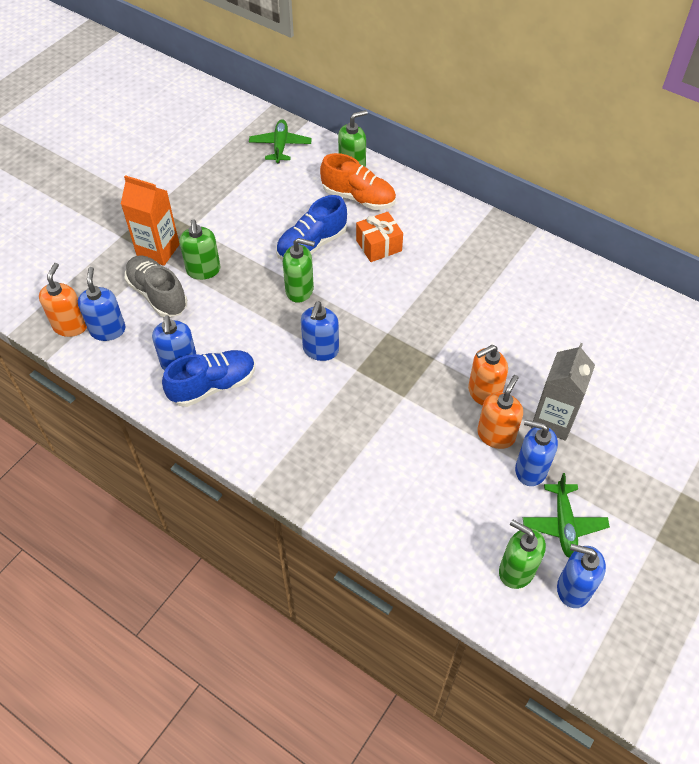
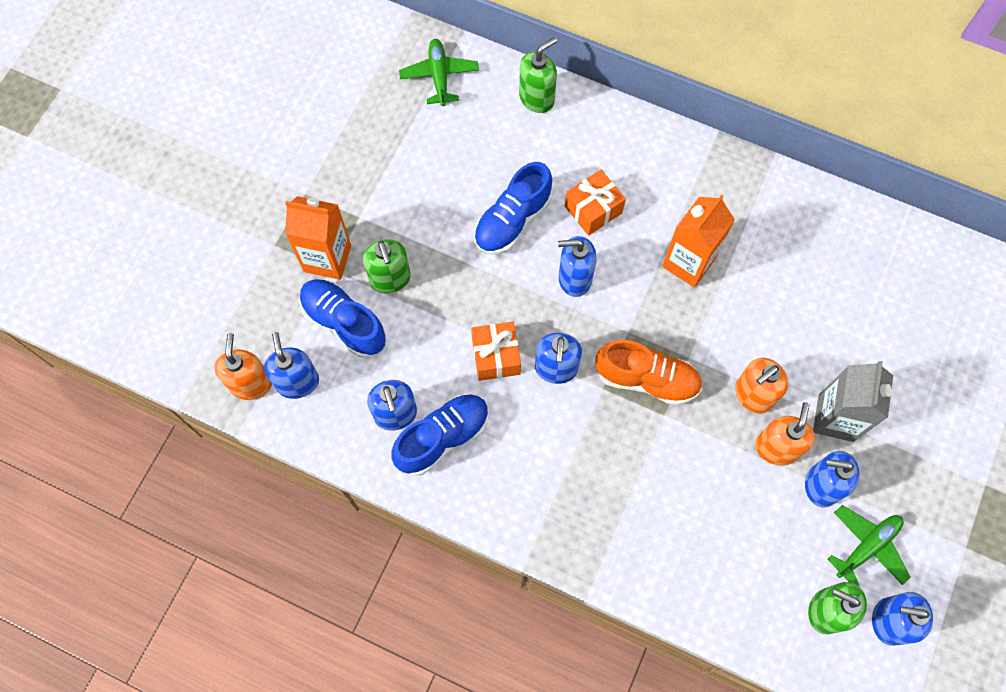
camera: 10 degrees left, 15 degrees up
(157, 295) = (344, 323): grey shoe -> blue shoe
(273, 334) = (496, 356): none -> orange gift
(300, 290) = (513, 289): green soap dispenser -> none
(352, 290) = (574, 278): none -> blue soap dispenser
(358, 198) = (554, 142): orange shoe -> orange shoe (647, 379)
(448, 291) = (688, 263): none -> orange carton
(563, 524) = (867, 547): green plane -> green plane turned 120 degrees counterclockwise

